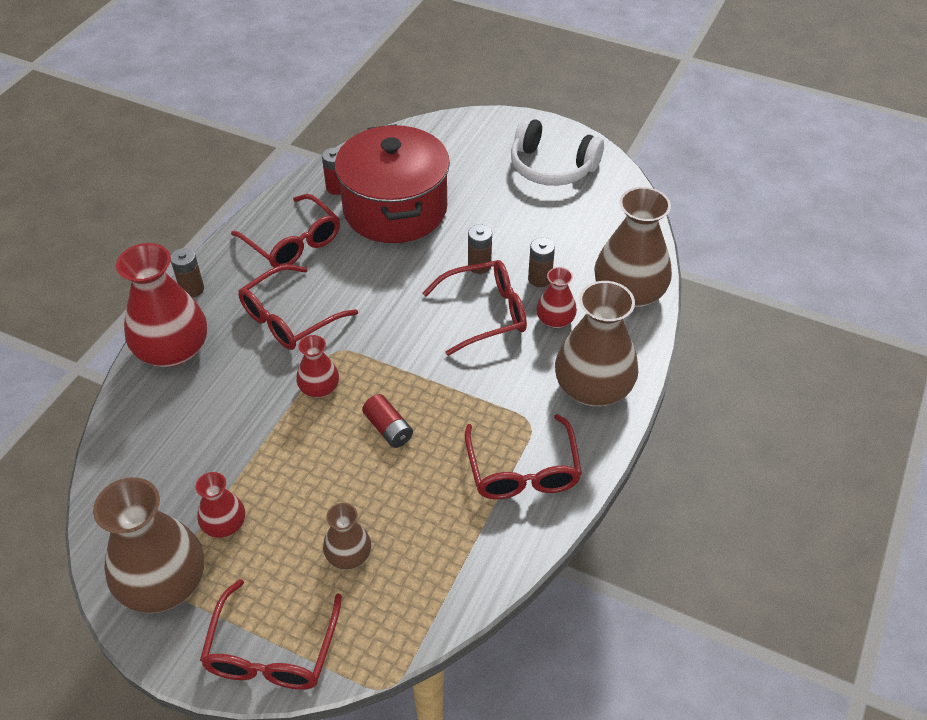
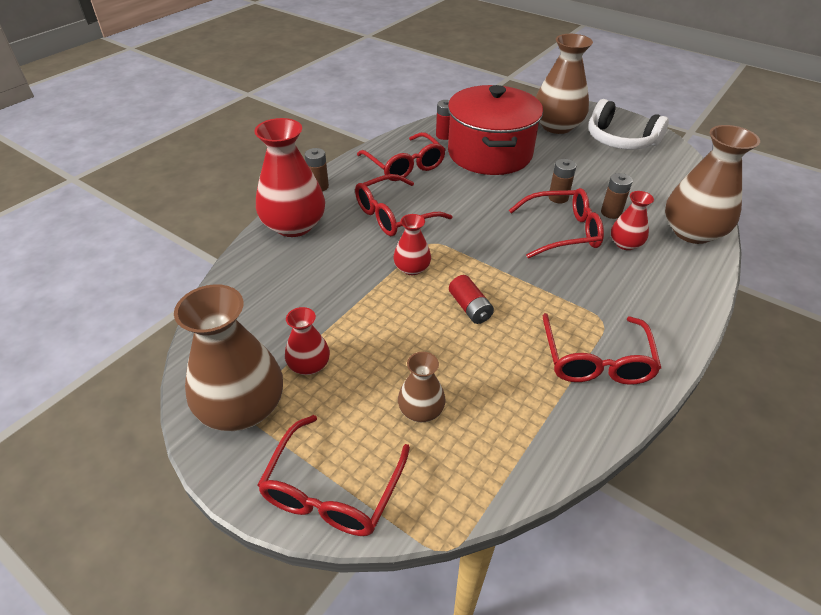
camera: 10 degrees right, 5 degrees down
(593, 388) = (663, 300): brown vase -> brown vase (556, 126)

